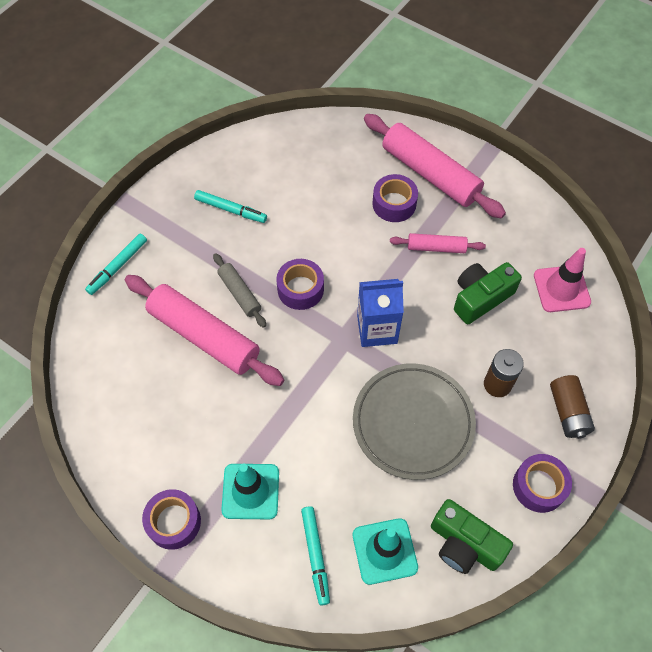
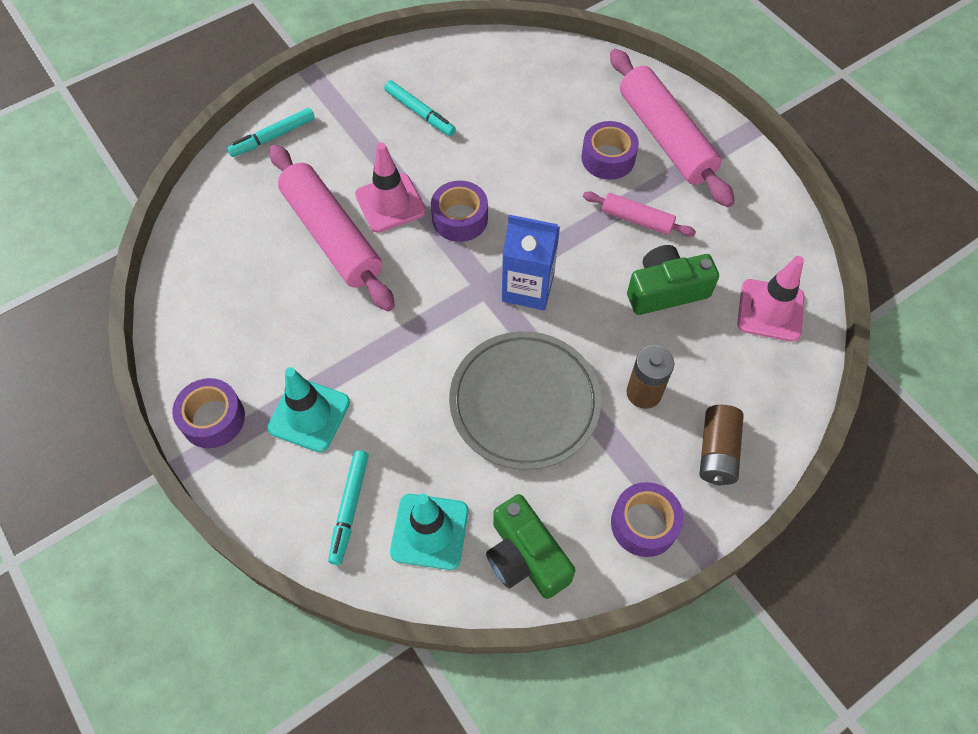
camera: 20 degrees right, 0 degrees up
(239, 294) = (390, 203): grey rolling pin -> pink traffic cone

